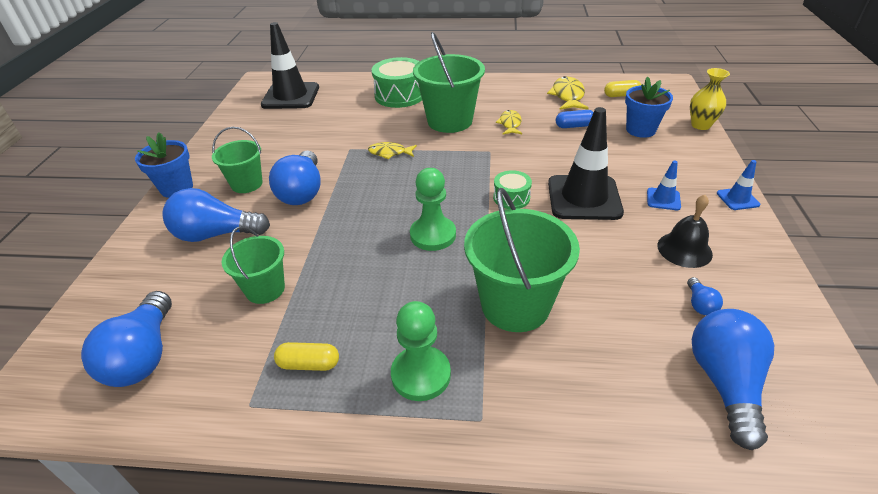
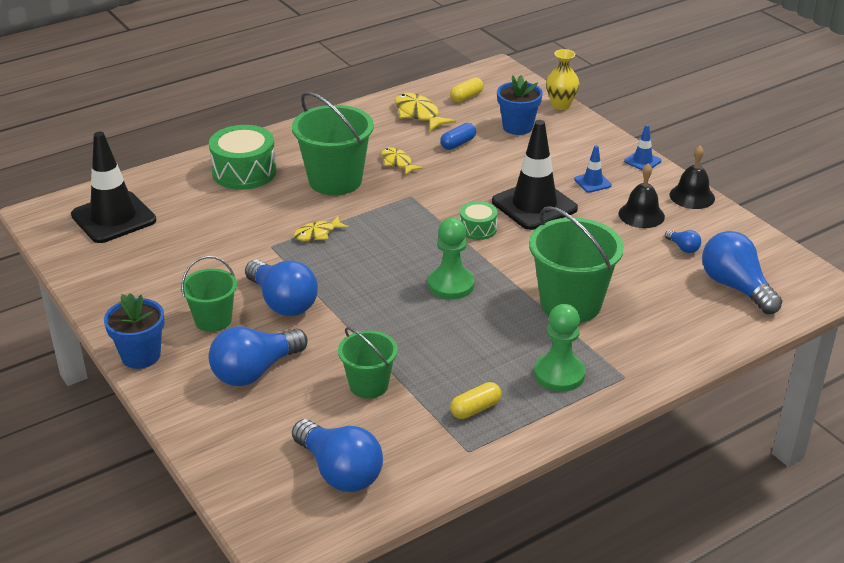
camera: 40 degrees left, 5 degrees down
(763, 254) = (692, 196): none -> black bell

